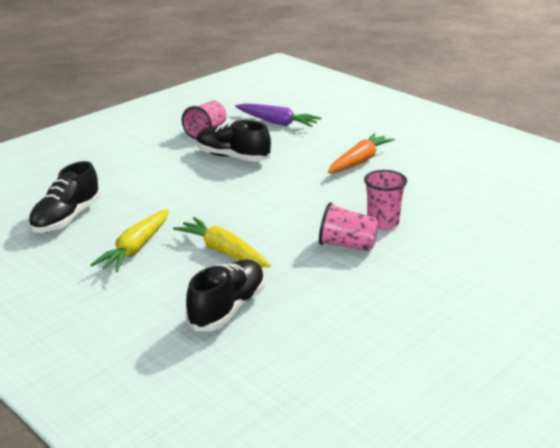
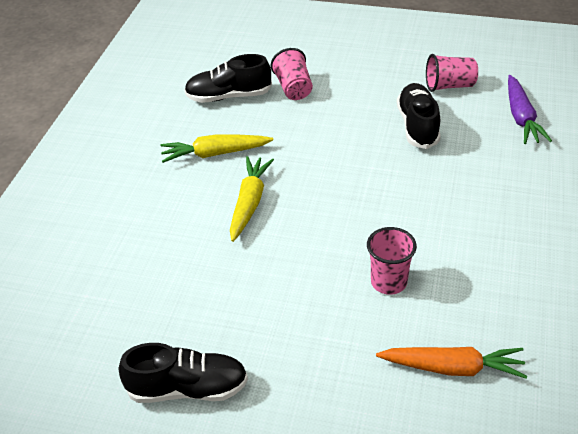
camera: 60 degrees right, 15 degrees up
(227, 309) = (168, 247): black shoe -> black shoe (187, 388)
(347, 245) = (324, 275): pink cup -> pink cup (293, 88)
(359, 161) = (501, 211): orange carrot -> orange carrot (452, 368)

